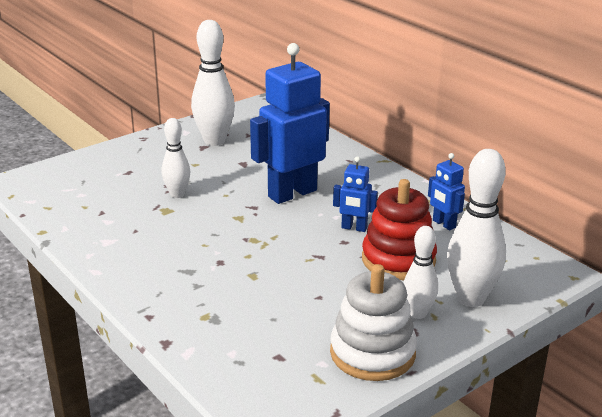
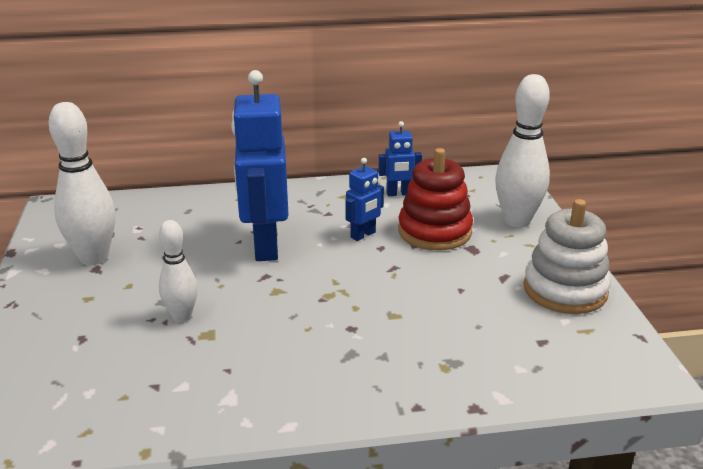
camera: 60 degrees left, 0 degrees up
(418, 313) = (521, 250): white bowling pin -> none

